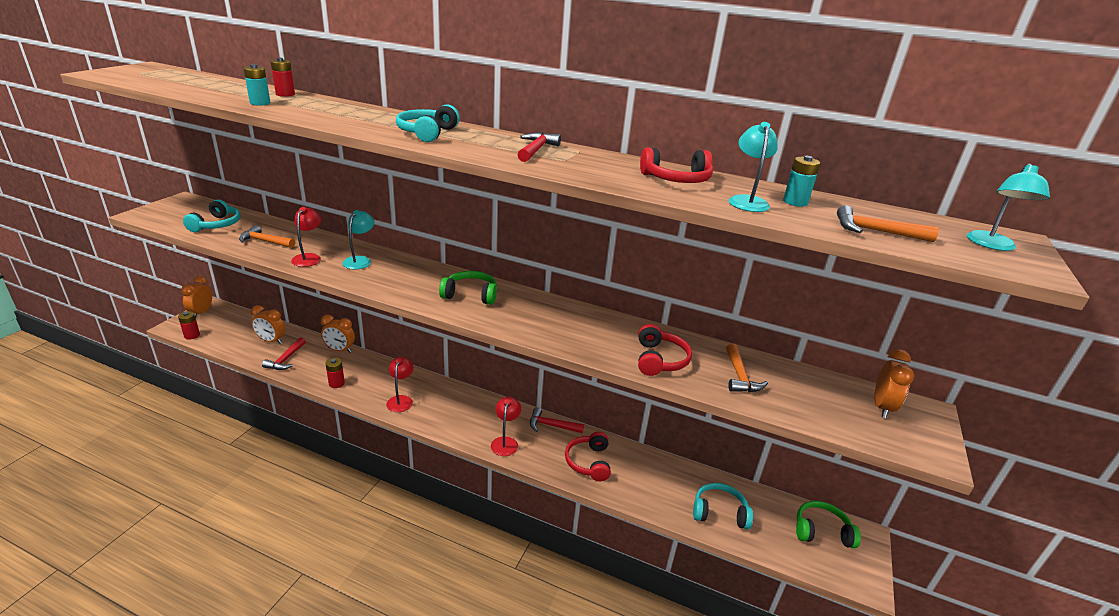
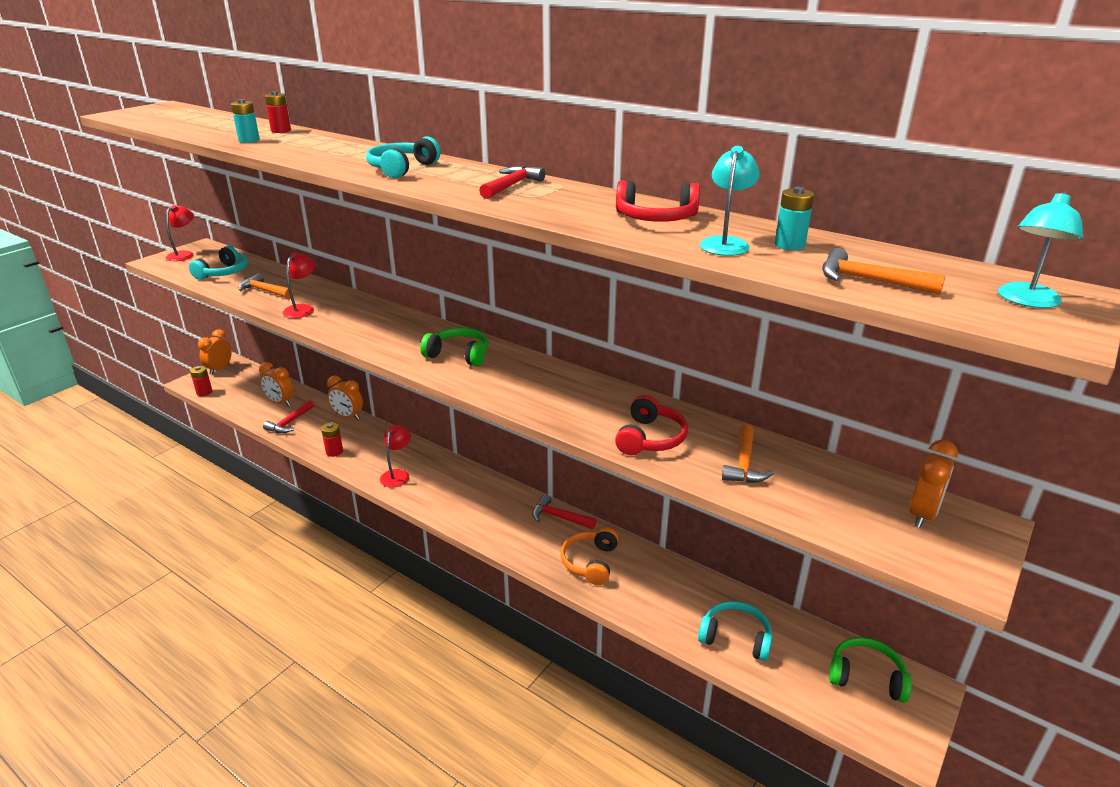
camera: 15 degrees right, 0 degrees up
(360, 260) = (354, 313): turquoise lamp -> none
(505, 442) = (499, 530): red lamp -> red lamp (184, 254)
(588, 462) = (590, 562): red headphones -> orange headphones

